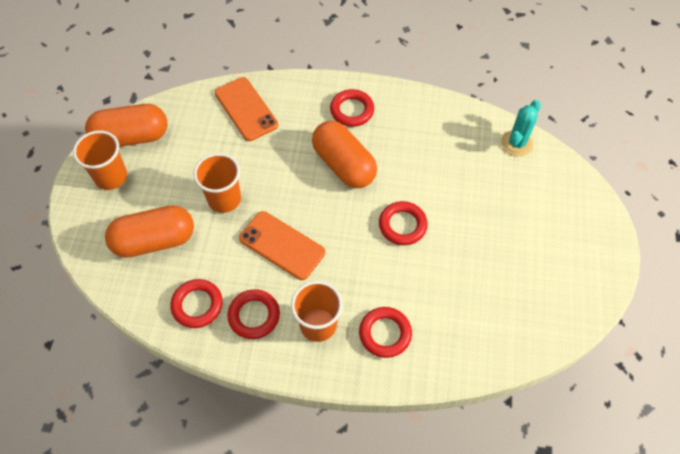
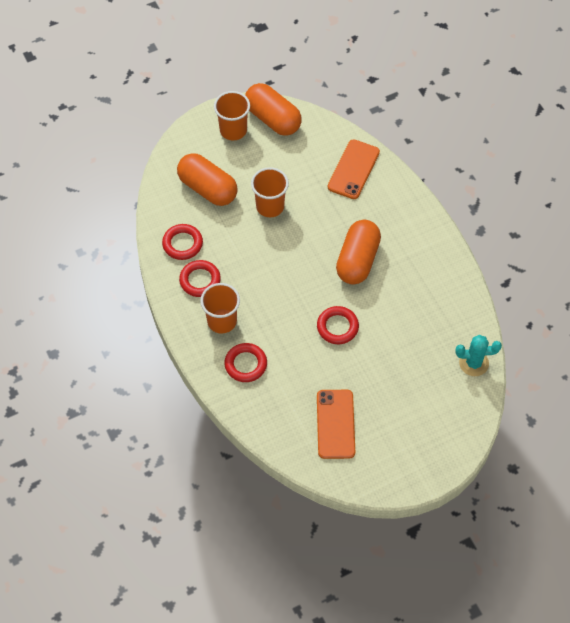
camera: 55 degrees right, 0 degrees up
(282, 245) = (262, 263): orange phone -> orange phone (335, 424)
(352, 110) = (410, 236): red ring -> none

